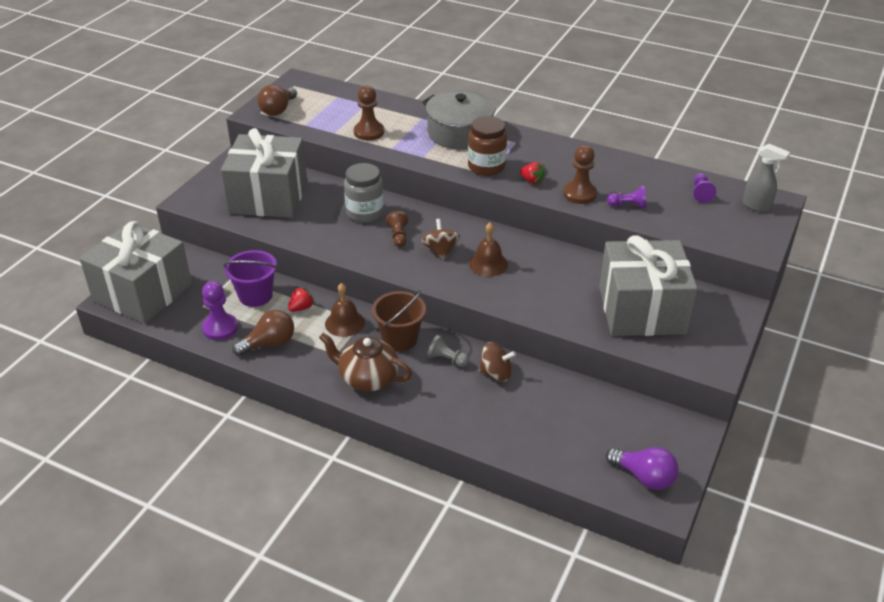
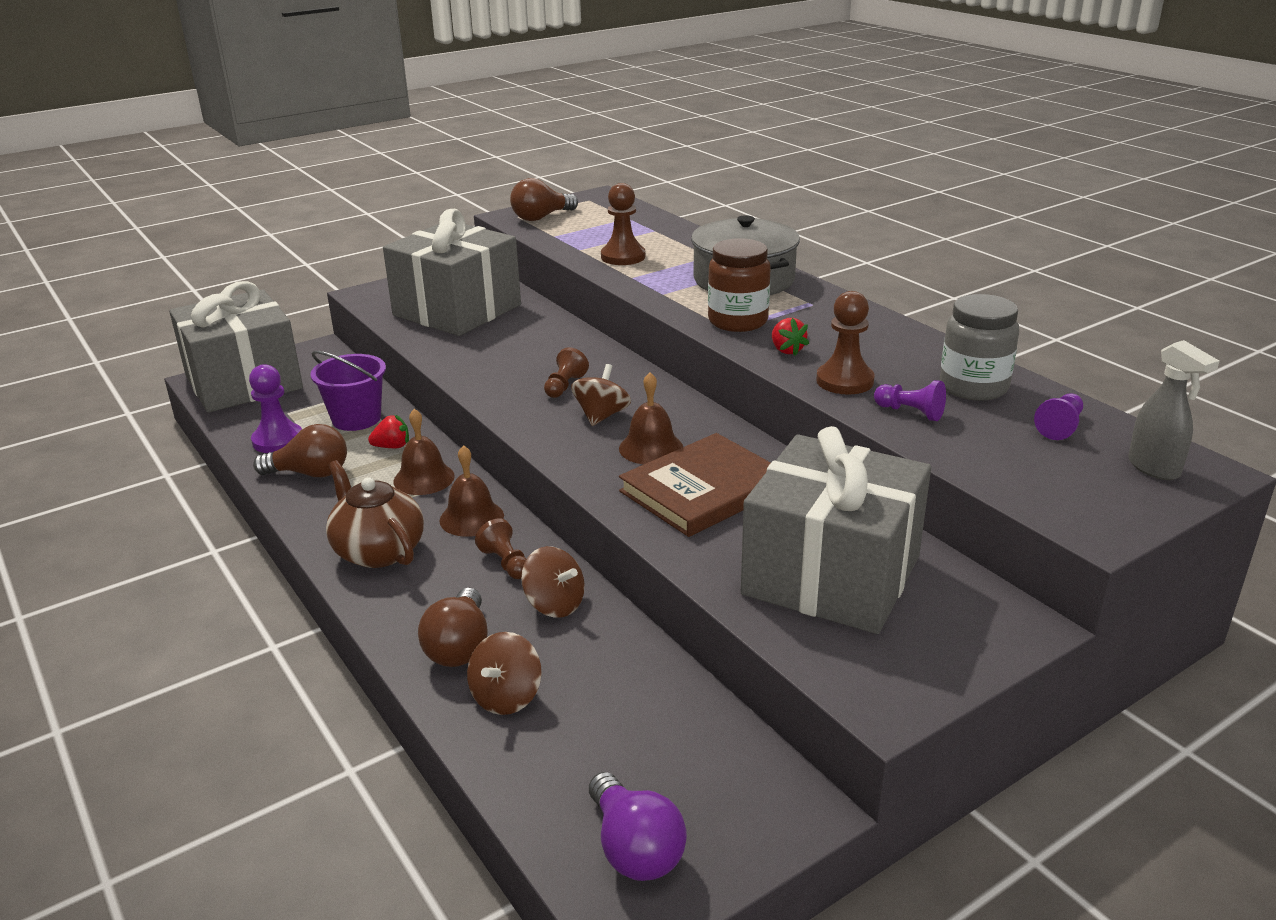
camera: 30 degrees right, 10 degrees down
(365, 213) = (552, 352): grey jar -> grey jar (973, 387)
(400, 339) = (471, 518): brown bucket -> brown bell
(447, 359) = (506, 563): grey pawn -> brown pawn
(471, 416) = (459, 647): none -> brown light bulb
(521, 432) = (506, 697): none -> brown spinning top
(540, 281) = (703, 490): none -> brown book

